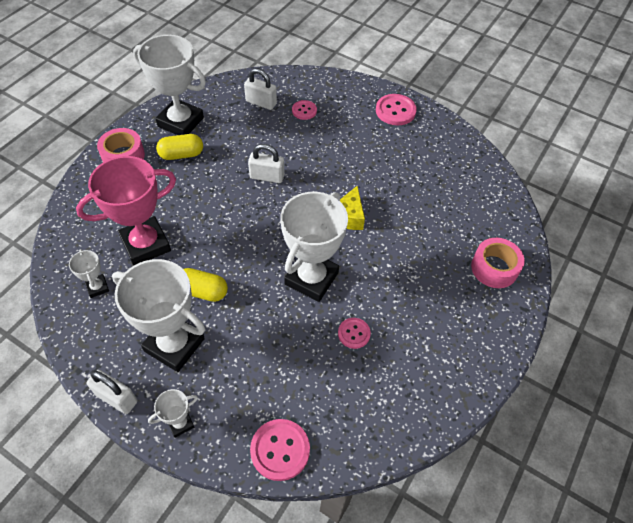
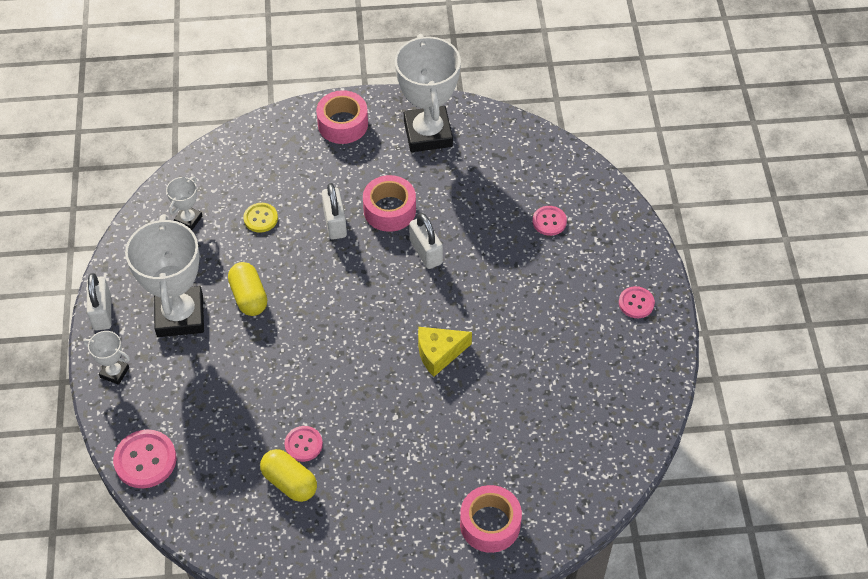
camera: 55 degrees right, 0 degrees up
(145, 244) = (260, 218): pink trophy -> yellow button
(181, 155) = (387, 166): yellow capsule -> yellow capsule (289, 482)
(216, 174) = (389, 210): none -> pink tape
(261, 102) = (522, 177): white padlock -> white padlock (335, 223)
(311, 278) = (335, 371): white trophy -> none
(395, 111) = (636, 303): pink button -> pink button, size x0.62

